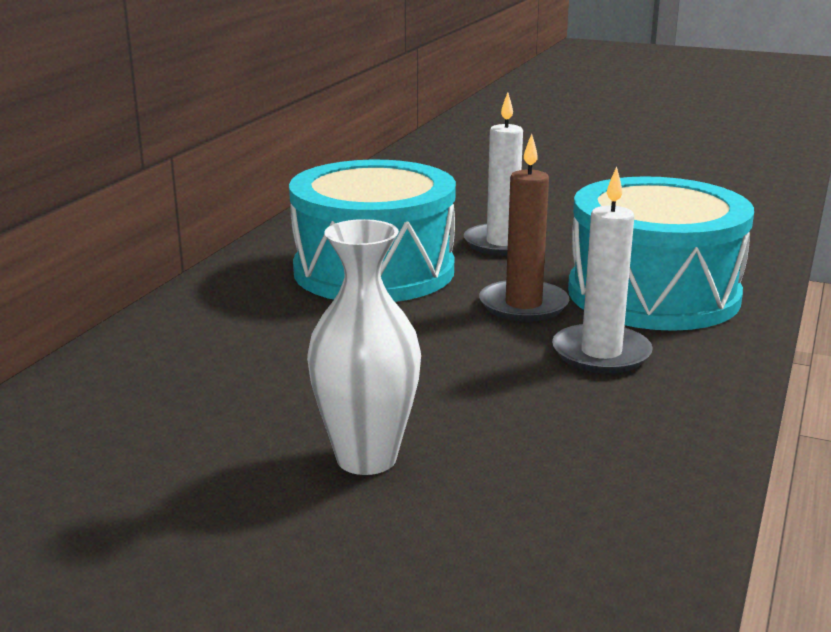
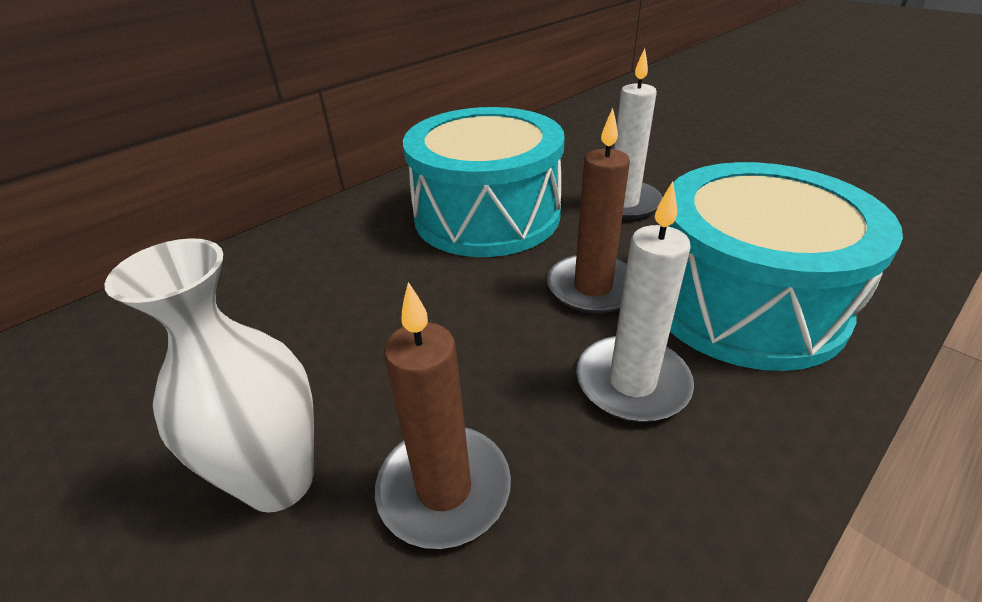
camera: 25 degrees right, 15 degrees up
(506, 432) = (444, 489): none -> brown candle

